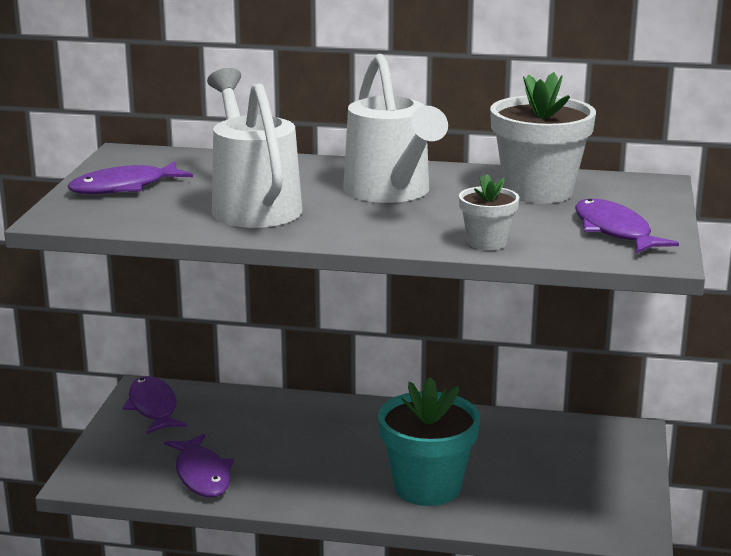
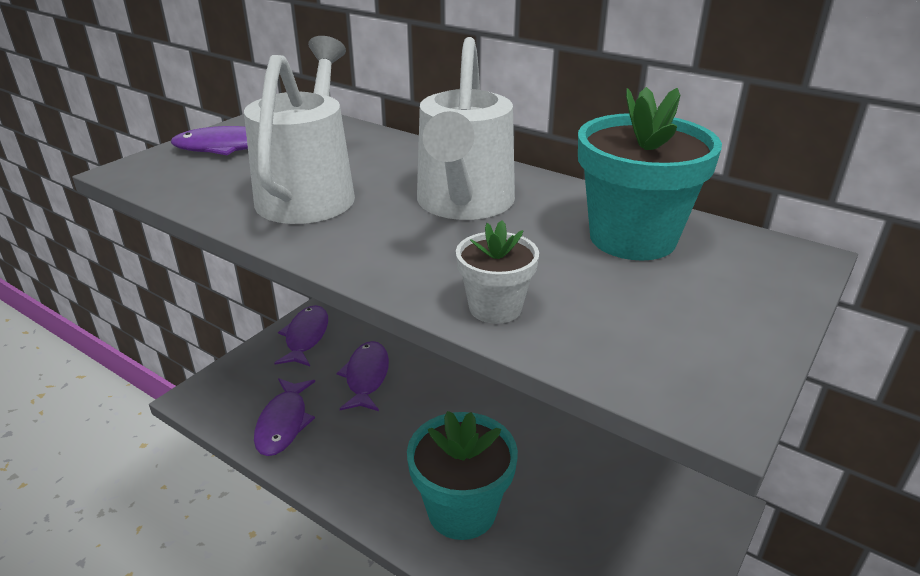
camera: 25 degrees right, 10 degrees up
(538, 191) = (632, 238): white flower pot -> turquoise flower pot
(614, 231) = (682, 330): purple fish -> purple fish (366, 377)

